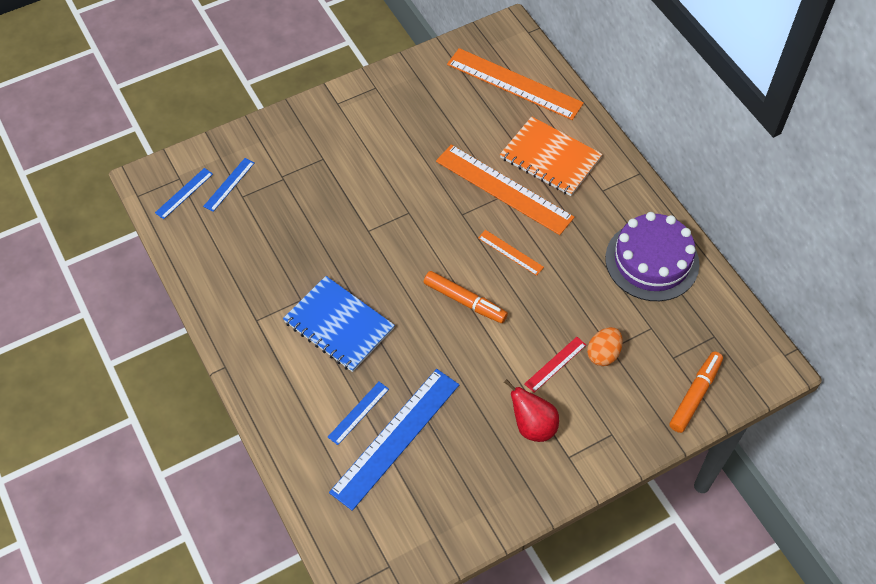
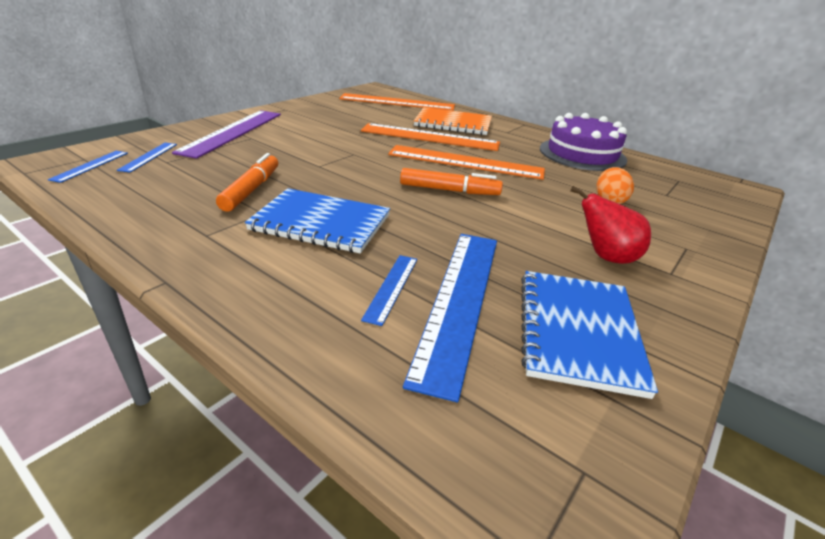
camera: 25 degrees left, 25 degrees down
(308, 142) = (232, 132): none -> purple ruler
(453, 486) = (578, 331): none -> blue notebook
(510, 252) = (465, 162): orange ruler -> orange ruler, size x2.15
(555, 364) = (576, 213): red ruler -> none
(695, 395) = (715, 211): orange marker -> orange marker (251, 189)

